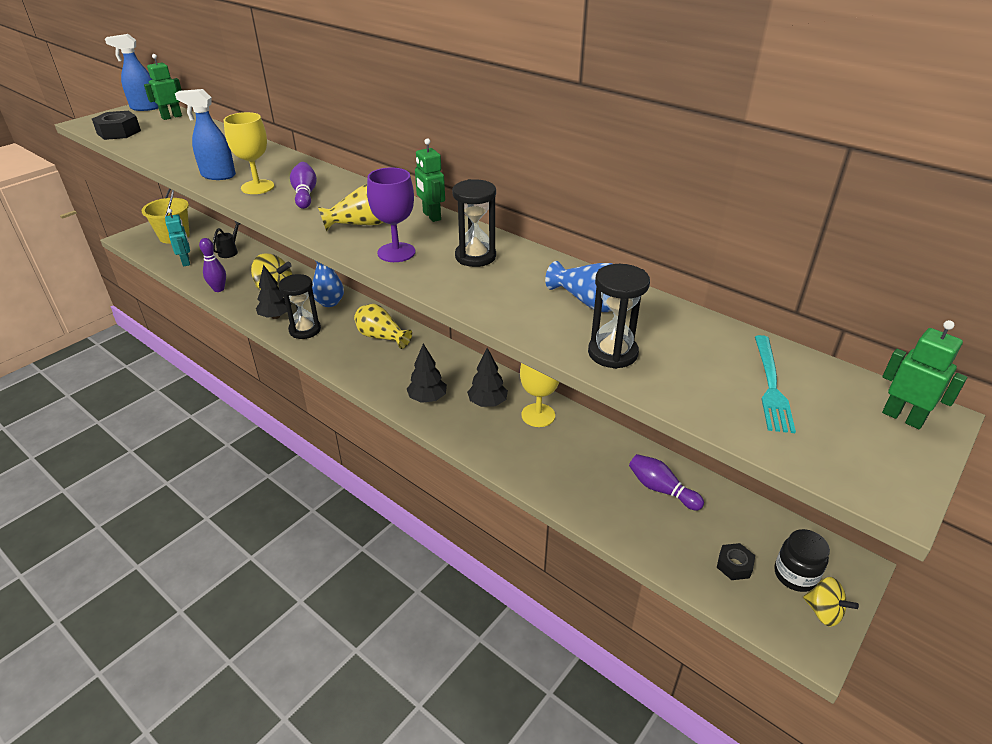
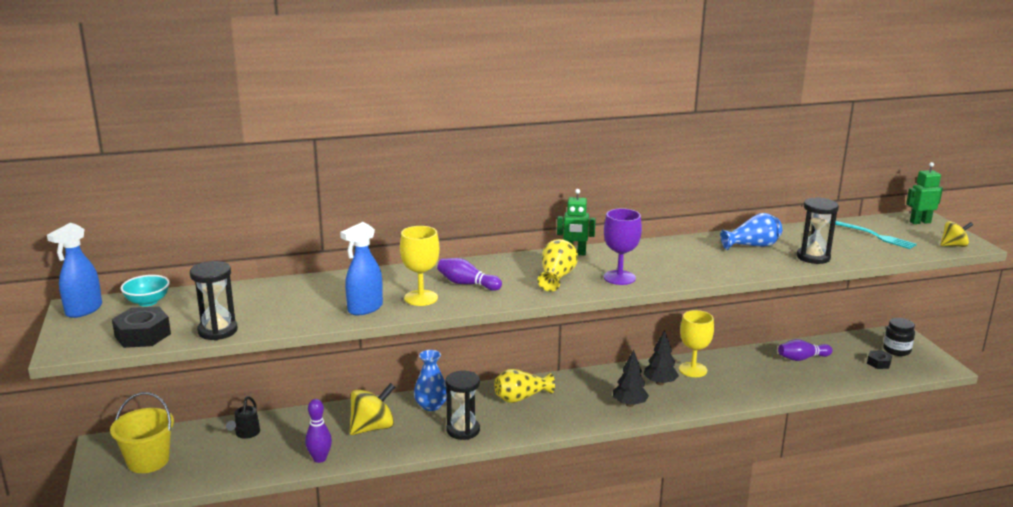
camera: 55 degrees left, 15 degrees down
(171, 117) = (147, 302): green robot -> turquoise bowl
(186, 261) = (226, 466): turquoise robot -> none
(230, 251) = (246, 434): black watering can -> black watering can turned 135 degrees counterclockwise
(275, 316) = (419, 439): black tree -> none
(475, 257) = (657, 257): black hourglass -> black hourglass (217, 331)
(823, 612) = (926, 354): yellow spinning top -> yellow spinning top (953, 246)

